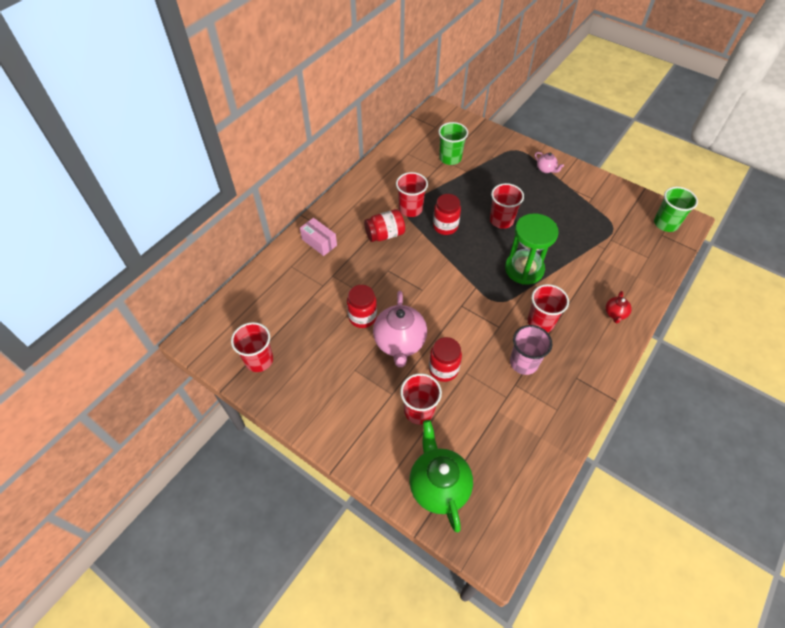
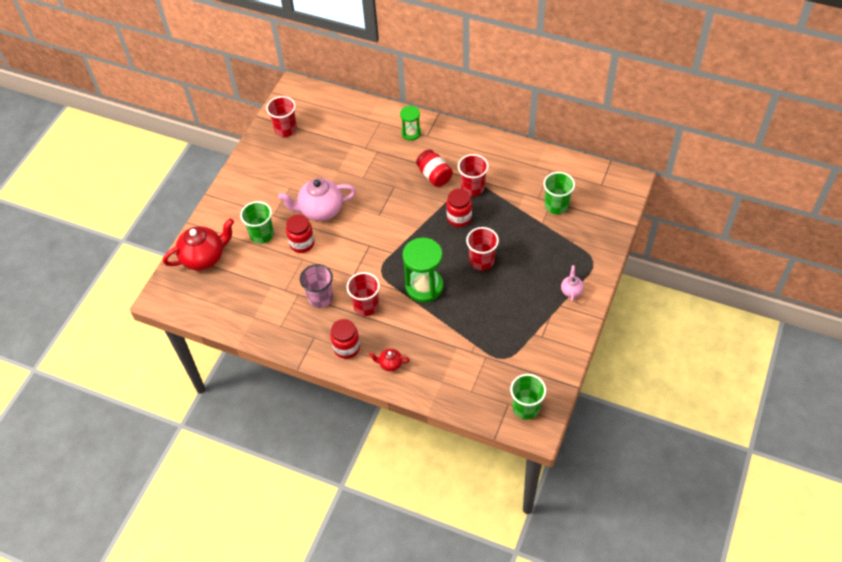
camera: 80 degrees right, 0 degrees up
(319, 242) = (411, 133): pink box -> green hourglass
(362, 317) = (340, 181): red jar -> red jar (346, 348)
(419, 411) = (262, 234): red cup -> green cup
(438, 486) = (204, 257): green teapot -> red teapot
(546, 169) = (571, 290): pink teapot -> pink teapot turned 150 degrees clockwise

